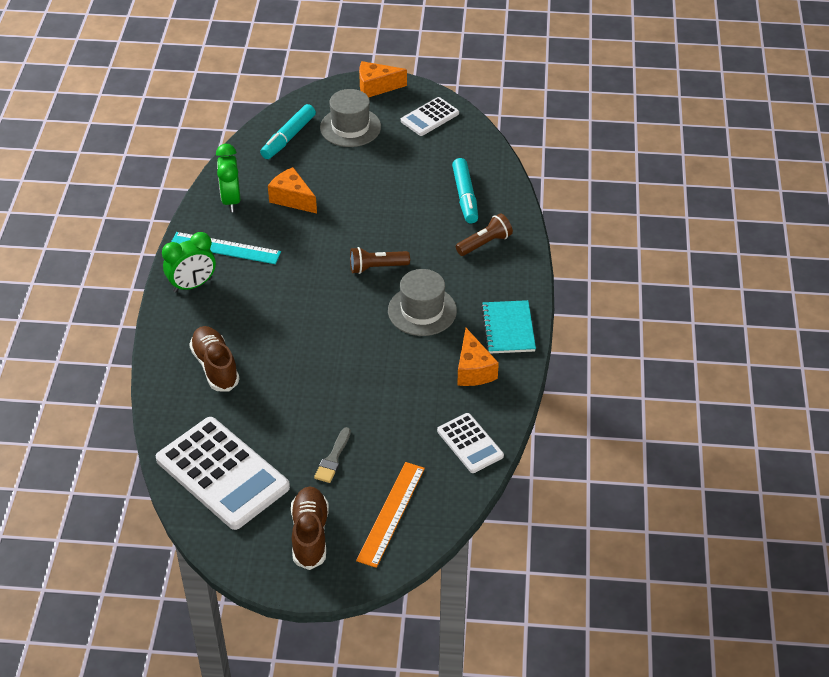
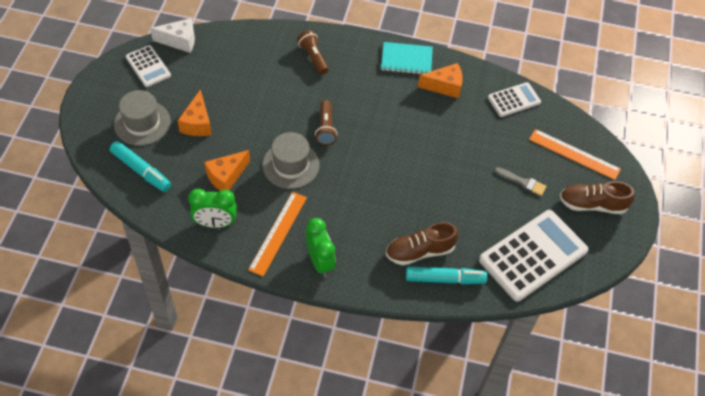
camera: 85 degrees left, 10 degrees up
(225, 248) = (278, 233): turquoise ruler -> orange ruler
(376, 87) = (92, 97): orange cheese -> orange cheese (197, 123)
(422, 311) = (379, 107): grey hat -> grey hat (291, 165)
(465, 196) = (256, 60): turquoise marker -> turquoise marker (445, 279)
(474, 133) = (179, 41): none -> white cheese

